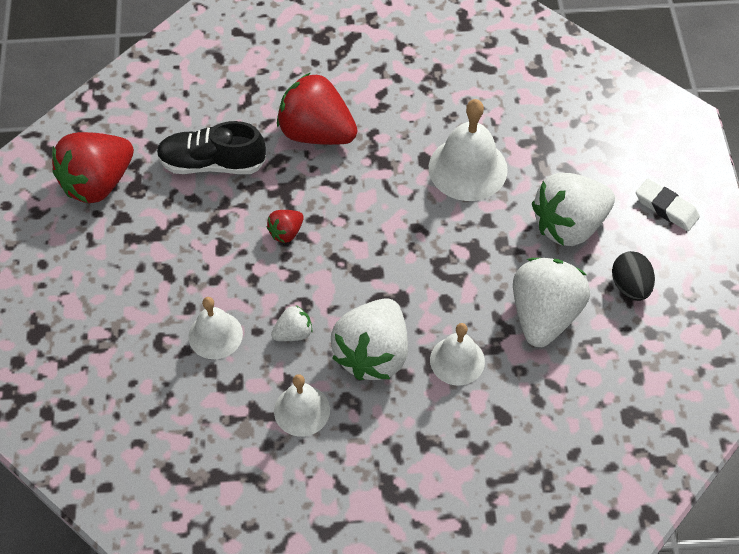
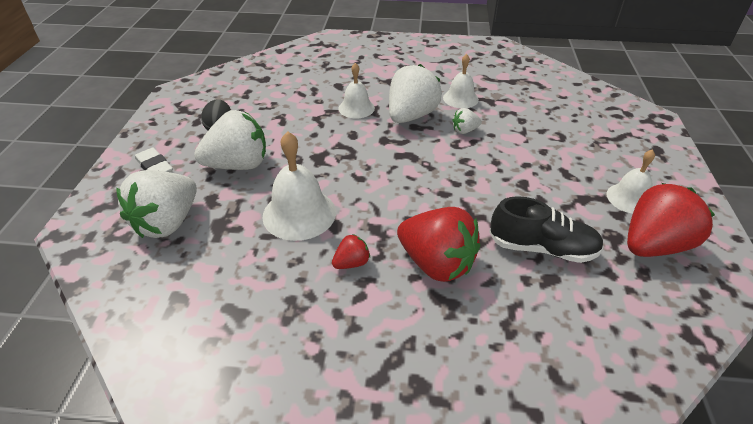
camera: 170 degrees left, 15 degrees down
(215, 335) = (521, 135): white bell -> white bell (629, 198)
(286, 232) = (469, 186): red strawberry -> red strawberry (351, 263)
(544, 315) = (288, 121): white strawberry -> white strawberry (167, 223)

